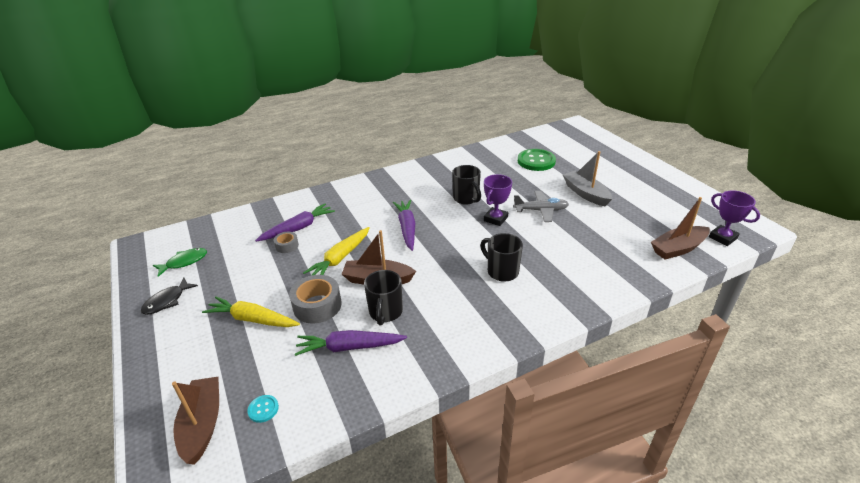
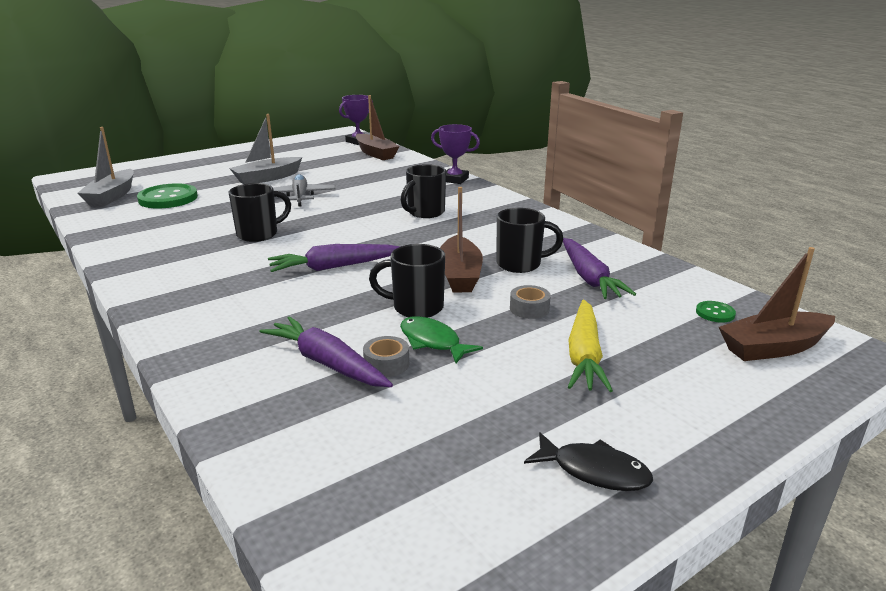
camera: 100 degrees left, 10 degrees down
(184, 262) = (463, 494): green fish -> green fish (432, 342)
(263, 409) = (715, 313): turquoise button -> green button
(317, 305) = (529, 309): grey tape -> grey tape, size x0.55
(340, 258) = (416, 307): yellow carrot -> black mug
(495, 219) = (316, 217): purple trophy -> purple trophy (454, 179)
(540, 143) = (112, 196): none -> grey boat

